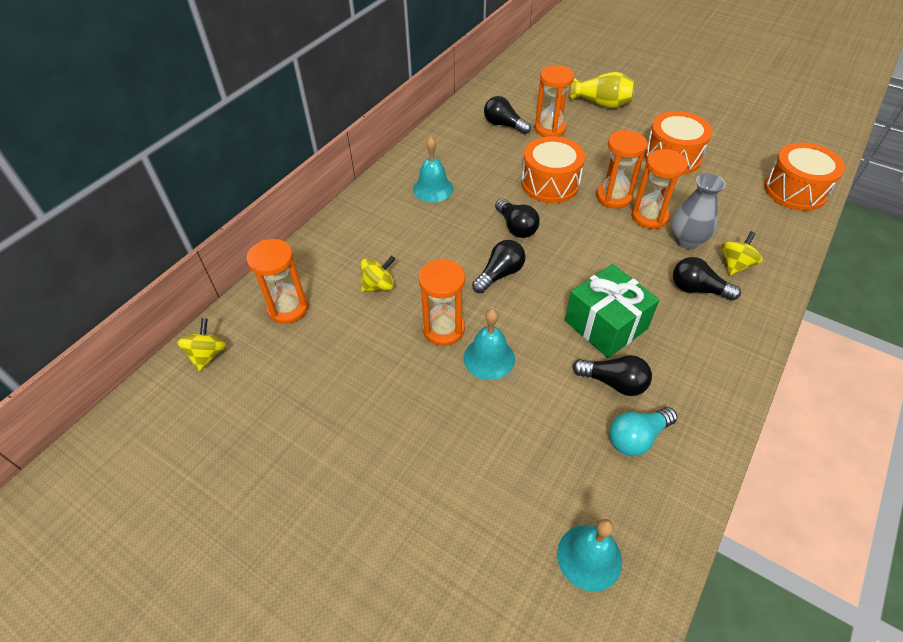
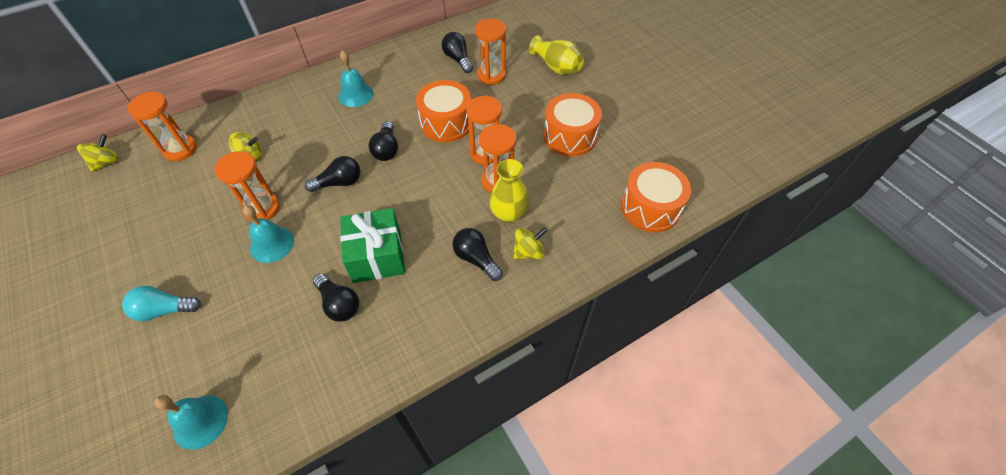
camera: 25 degrees right, 5 degrees up
(637, 437) = (315, 354): turquoise light bulb -> turquoise light bulb (165, 310)
(687, 240) = (509, 214): grey vase -> yellow vase

